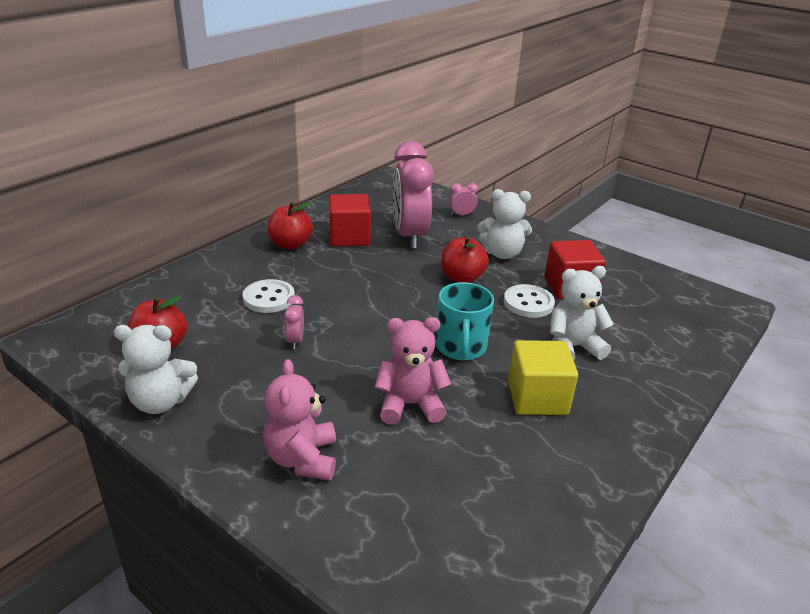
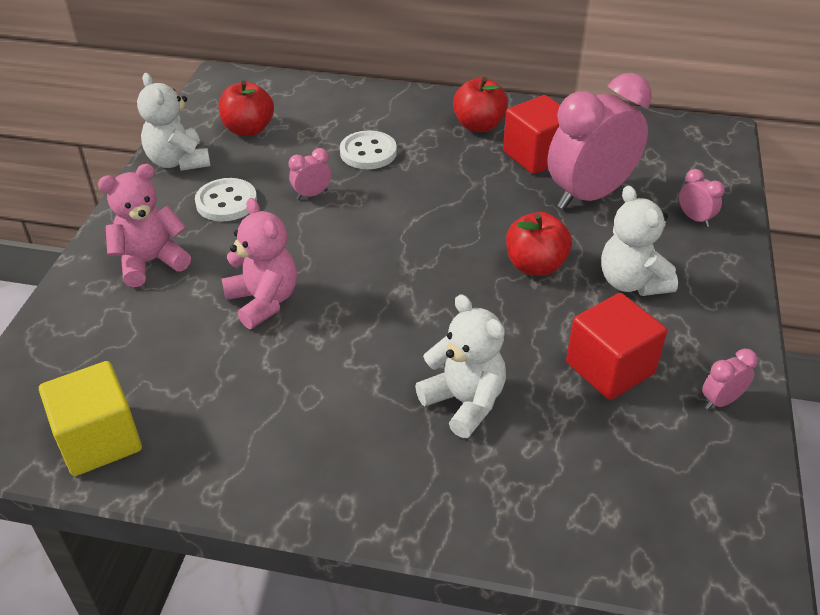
camera: 65 degrees right, 10 degrees up
(461, 347) = (388, 307): turquoise mug -> none
(528, 303) = (531, 337): white button -> white button (226, 202)
(537, 398) = (338, 394): yellow cube -> yellow cube (99, 440)
(613, 265) = (721, 401): none -> pink clock

